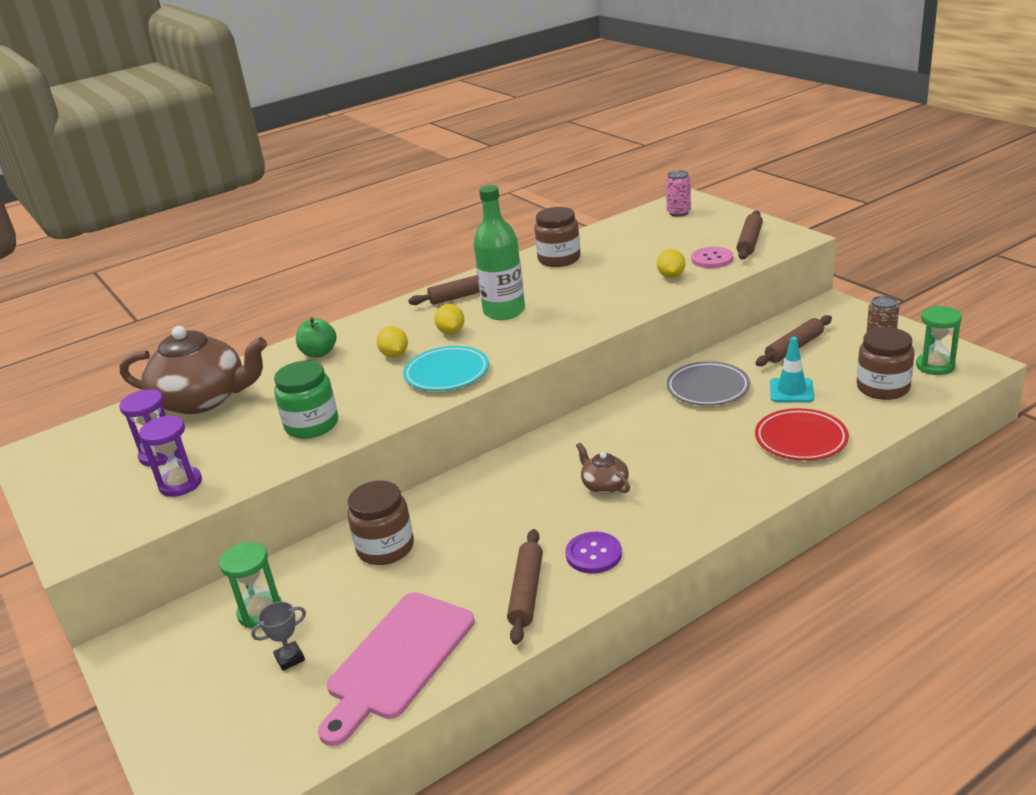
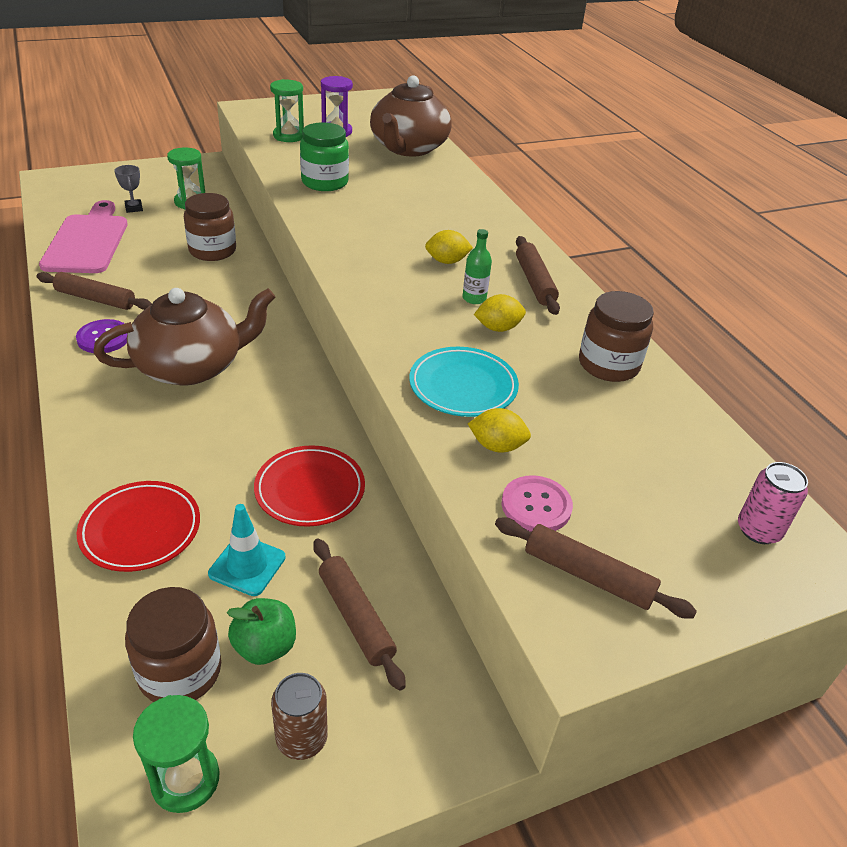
camera: 95 degrees right, 10 degrees up
(180, 484) = (289, 136): purple hourglass -> green hourglass
(319, 353) = (454, 195): green apple -> green apple (265, 646)
(394, 355) = (420, 227): yellow lemon -> yellow lemon (498, 328)
(397, 660) = (87, 241): pink cutting board -> pink cutting board turned 45 degrees clockwise
(447, 373) = (359, 247): turquoise plate -> turquoise plate (463, 386)
(504, 311) = (474, 298): green bottle -> green bottle, size x0.47
(604, 485) = (192, 366): brown teapot -> brown teapot, size x2.21
(707, 388) = (310, 490): grey plate -> red plate

